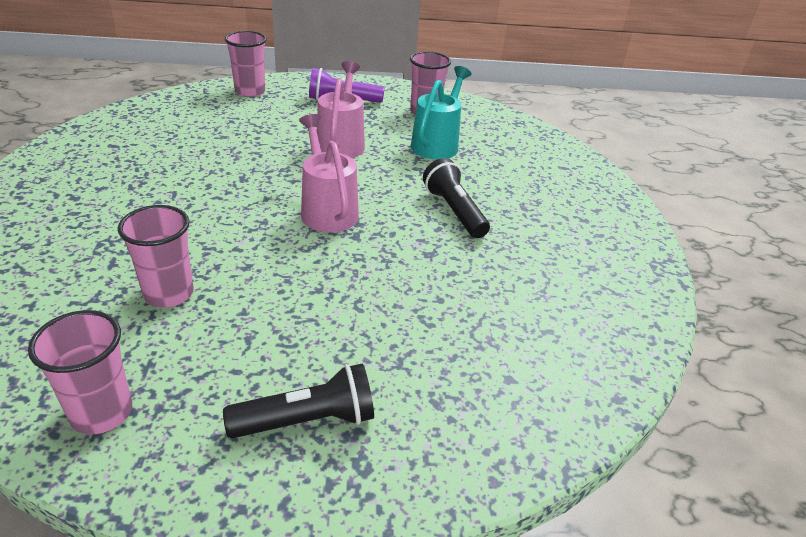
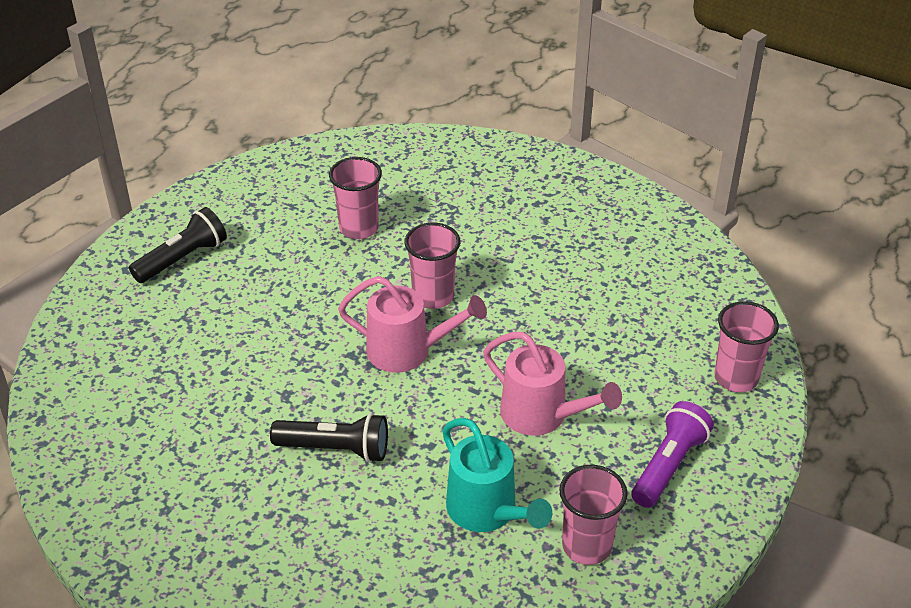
camera: 125 degrees right, 5 degrees up
(101, 412) = (268, 183): pink cup -> pink cup (433, 296)
(307, 420) = (182, 258): black flashlight -> black flashlight turned 150 degrees counterclockwise

